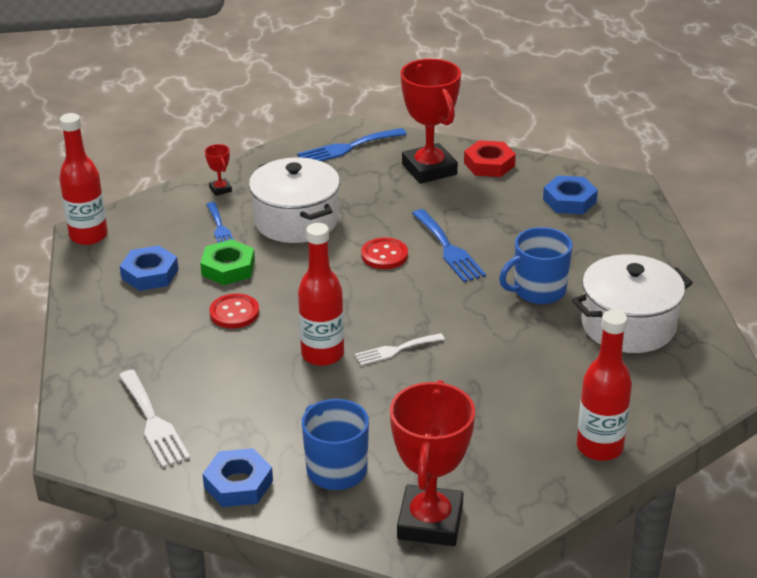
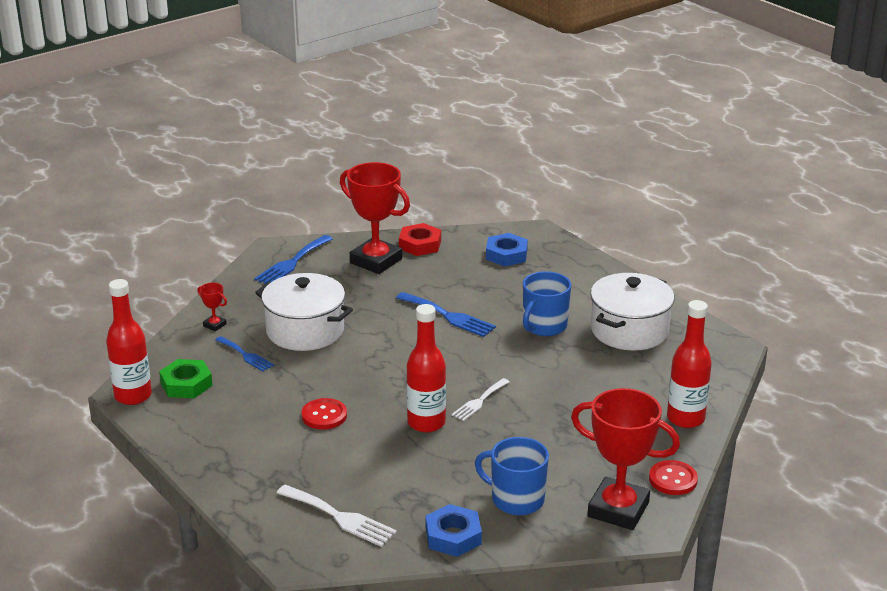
camera: 30 degrees left, 5 degrees down
(150, 274) = (220, 409): blue nut -> none
(228, 268) = (284, 384): green nut -> green nut (186, 384)
(384, 255) = (403, 335): red button -> red button (673, 479)
(430, 522) = (618, 509): red trophy -> red trophy turned 45 degrees counterclockwise

